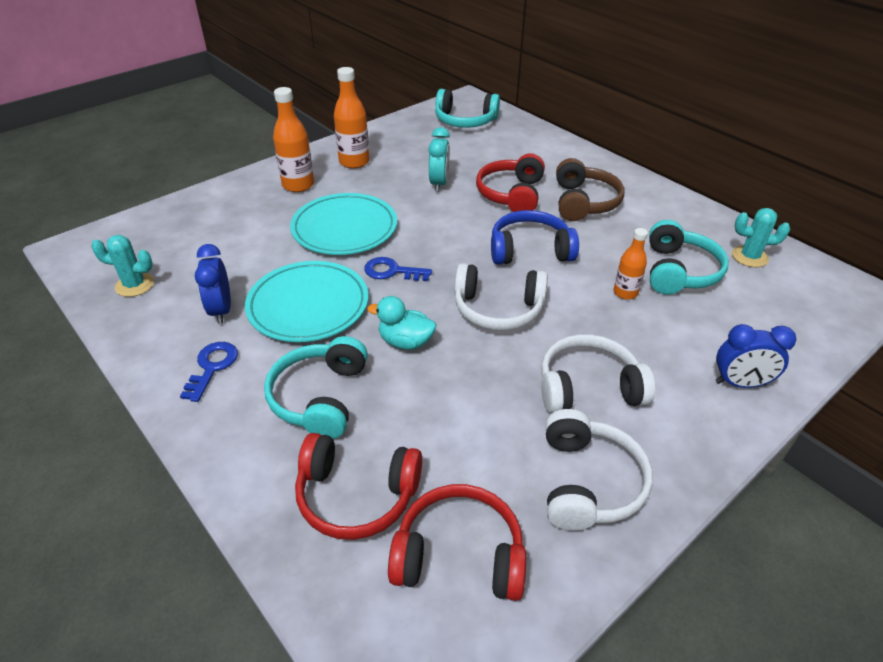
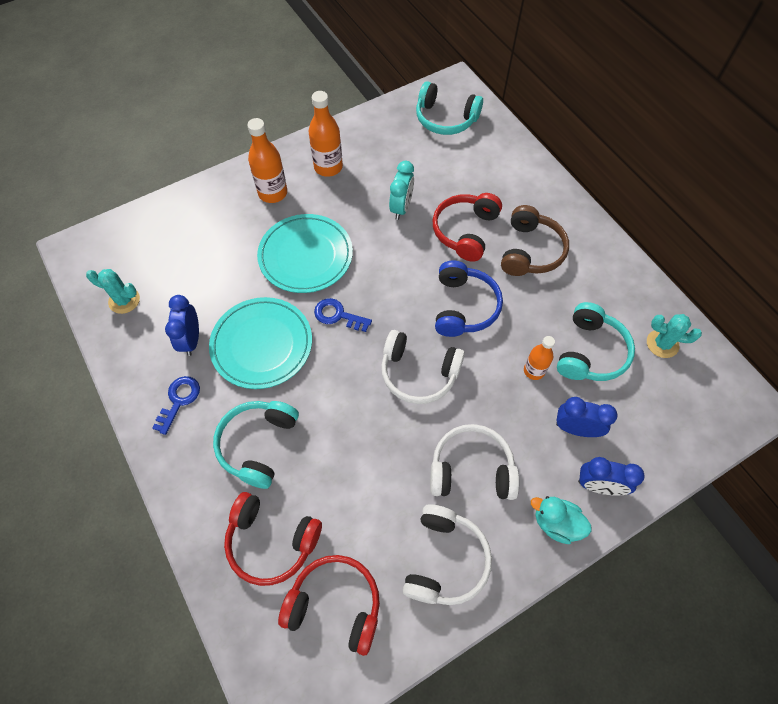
camera: 10 degrees right, 20 degrees up
(405, 342) = (334, 397): turquoise duck -> turquoise duck (556, 523)
(530, 250) = (464, 307): blue headphones -> blue headphones turned 90 degrees clockwise
(691, 336) = (575, 429): none -> blue clock

